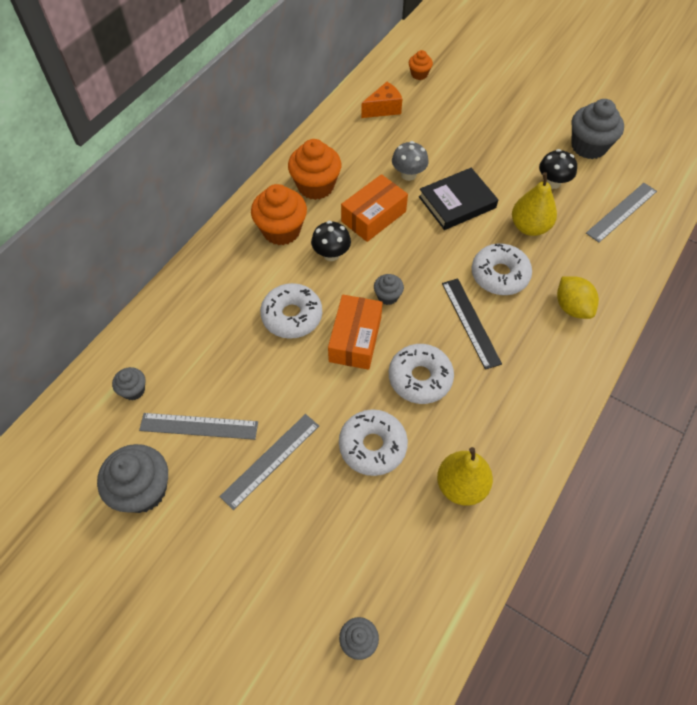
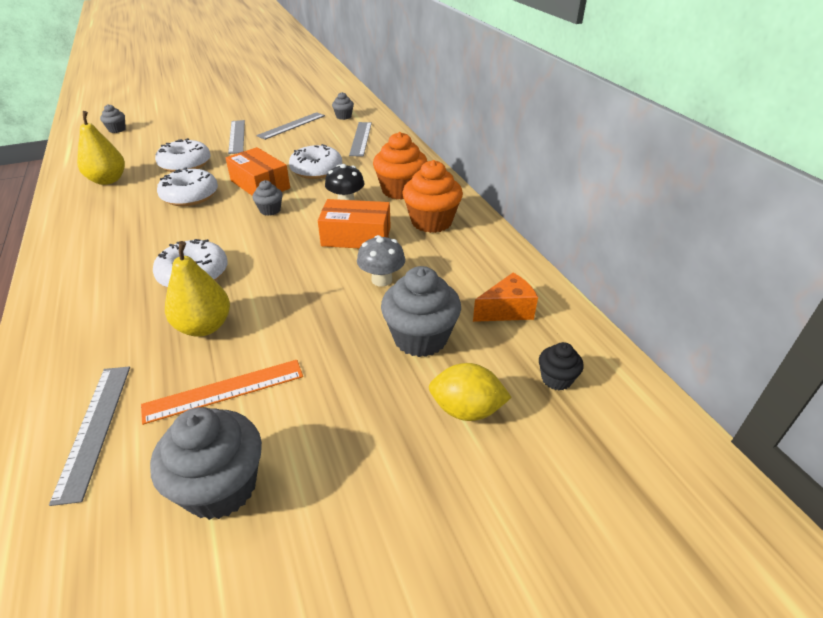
camera: 125 degrees right, 20 degrees down
(143, 490) = (282, 107): grey cupcake -> grey cupcake (420, 338)
(190, 329) = (361, 138): none -> grey ruler
(373, 216) = (356, 236): orange box -> orange box turned 75 degrees counterclockwise
(383, 109) = (507, 310): orange cheese -> orange cheese turned 120 degrees counterclockwise
(419, 74) = (556, 379): orange cupcake -> black cupcake
(457, 202) = (305, 293): black book -> none
(470, 322) = (185, 236): black ruler -> none
(552, 182) = (224, 390): black mushroom -> orange ruler
(572, 307) = (94, 298): yellow lemon -> yellow lemon (466, 410)

